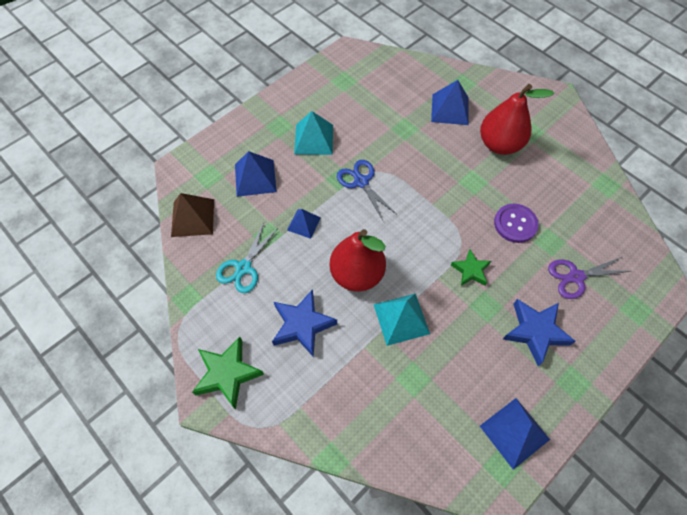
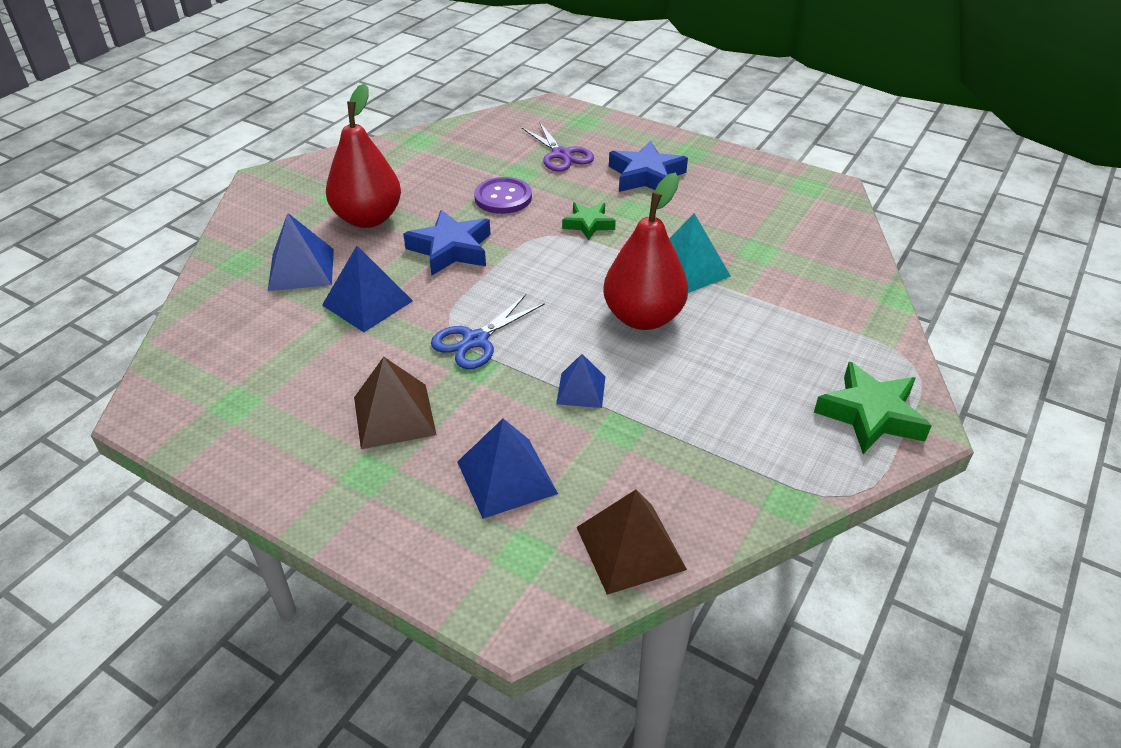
camera: 105 degrees left, 20 degrees down
(243, 268) = (696, 443): turquoise scissors -> none
(302, 325) = (750, 355): blue star -> blue star (451, 249)
(314, 139) = (394, 415): turquoise pyramid -> brown pyramid
(514, 432) = (768, 181): blue pyramid -> blue pyramid (367, 303)

